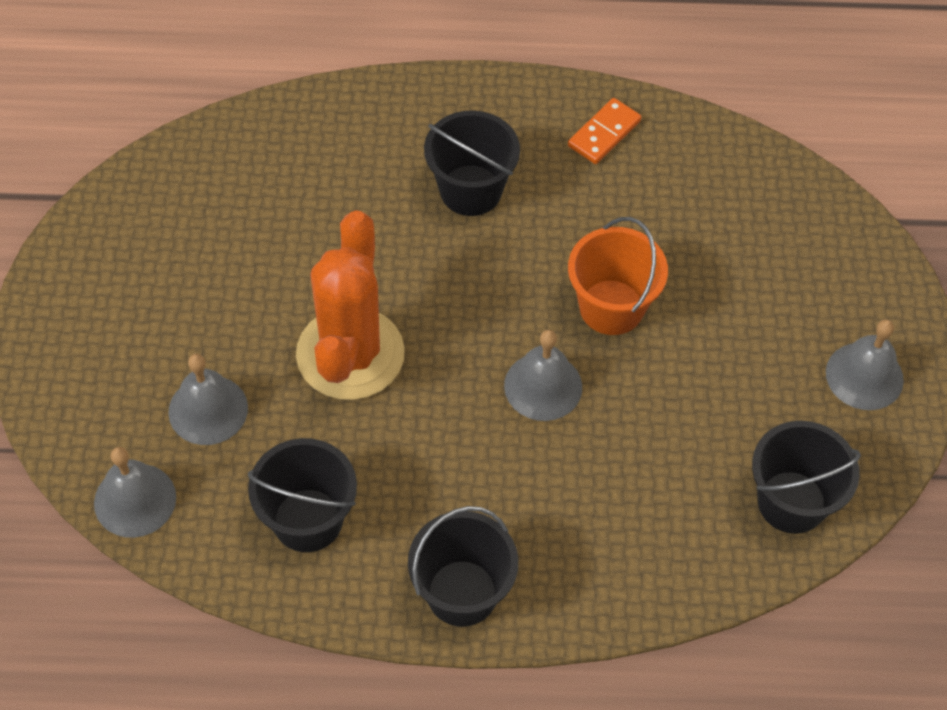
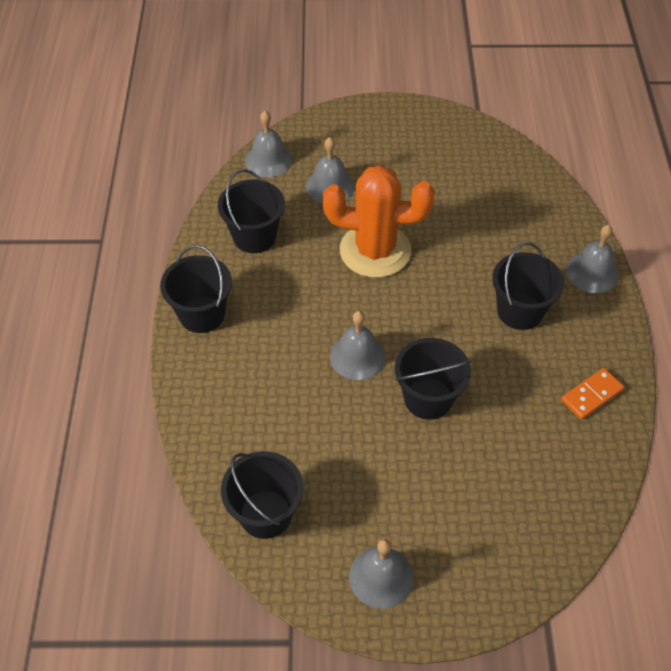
camera: 90 degrees right, 5 degrees down
(408, 102) = (592, 272): none -> grey bell
(604, 133) = (592, 395): orange domino -> orange domino turned 75 degrees counterclockwise
(611, 307) = (428, 398): orange bucket -> black bucket

